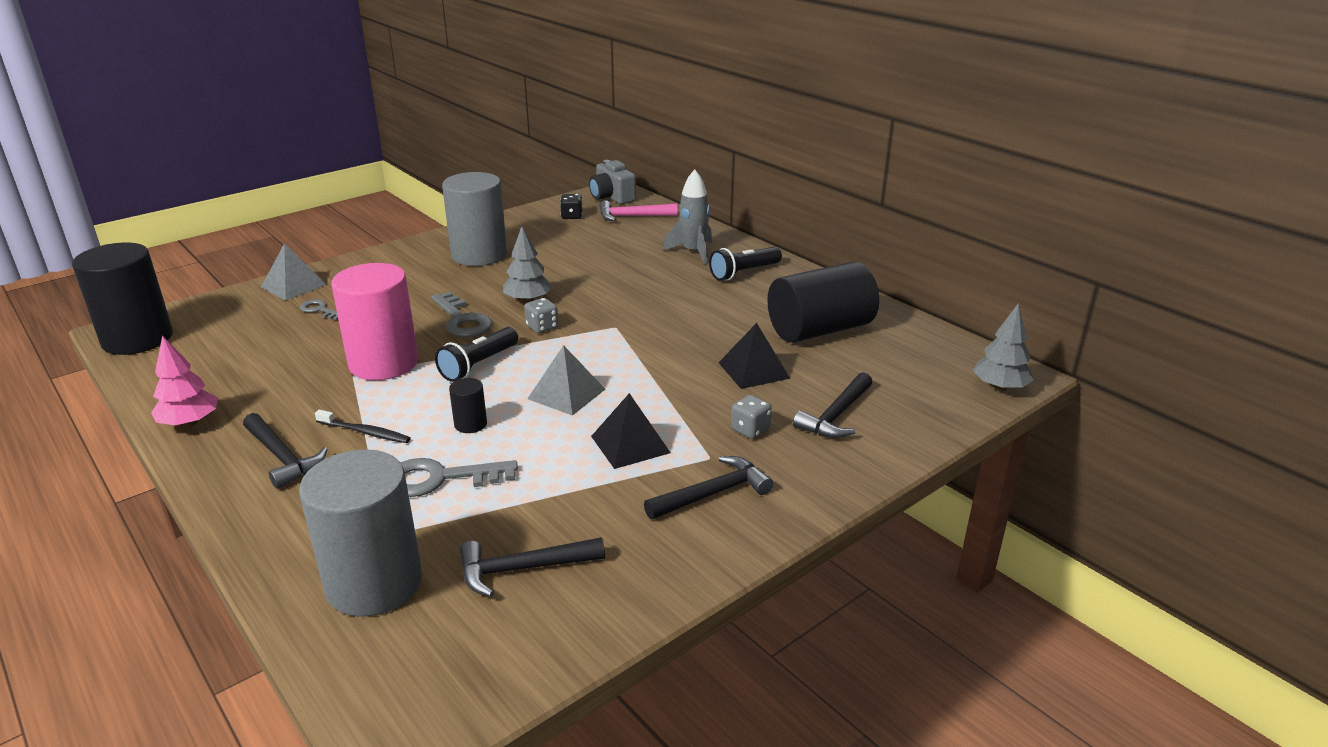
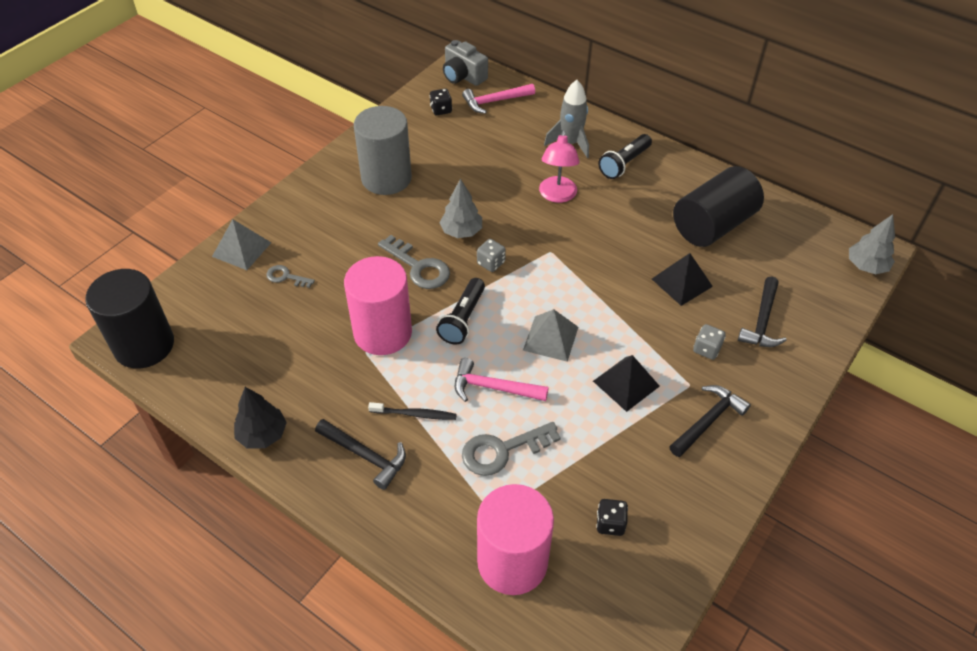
camera: 15 degrees left, 20 degrees up
(189, 423) = (262, 434): pink tree -> black tree
(374, 583) = (512, 562): grey cylinder -> pink cylinder
(470, 424) = (493, 388): black cylinder -> pink hammer
(523, 569) = (610, 523): black hammer -> black dice
(652, 287) = (557, 196): none -> pink lamp

